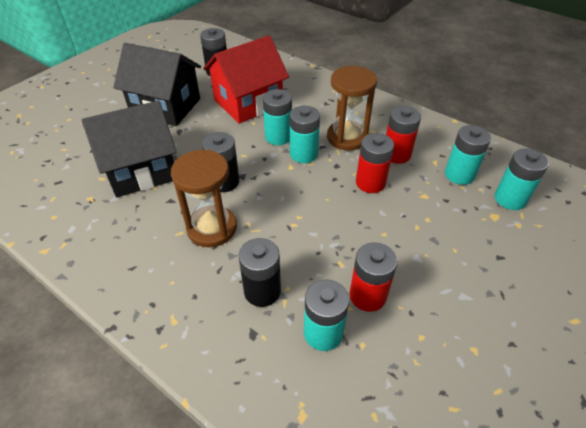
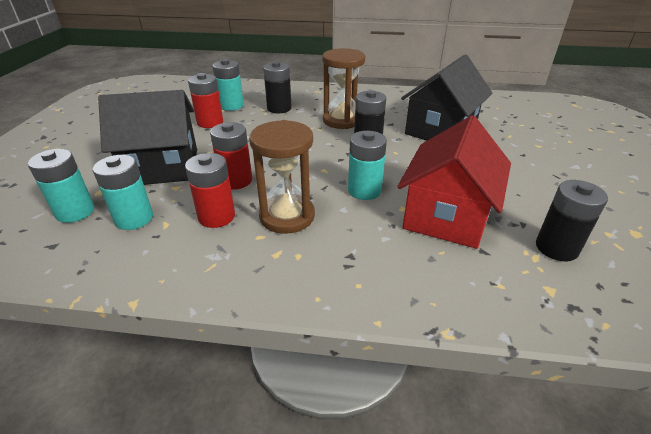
camera: 150 degrees right, 10 degrees down
(166, 107) = (519, 179): black house -> black house (162, 167)
(303, 154) = (321, 183): turquoise battery -> none

